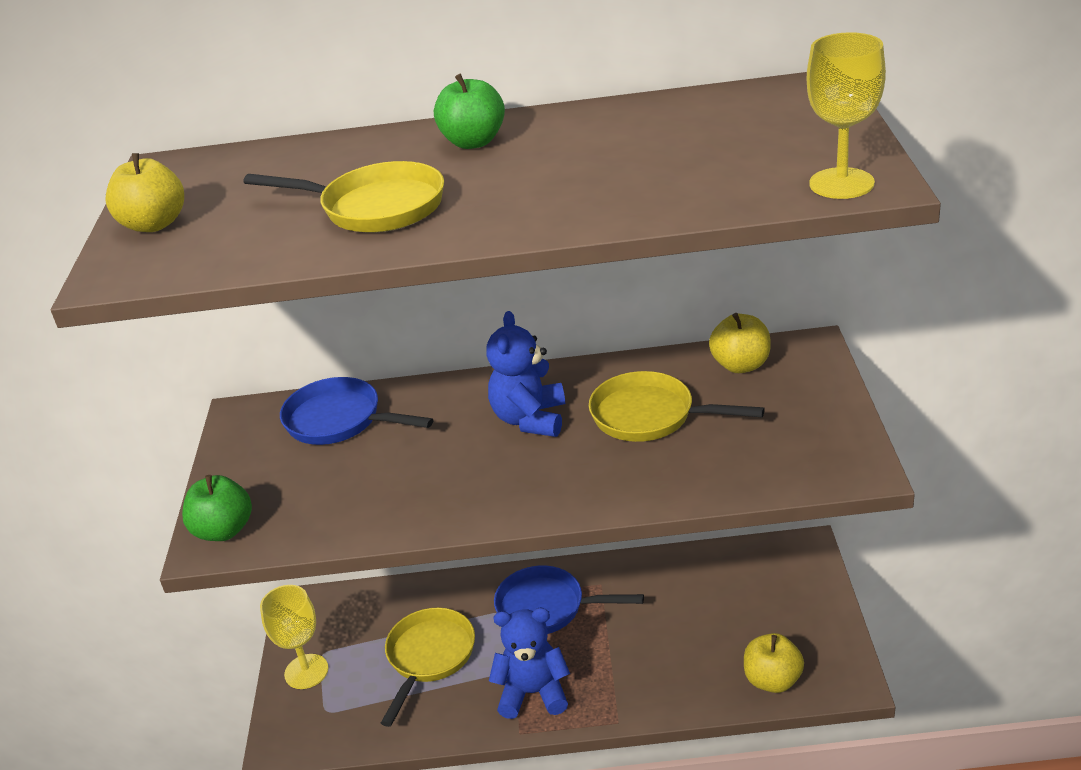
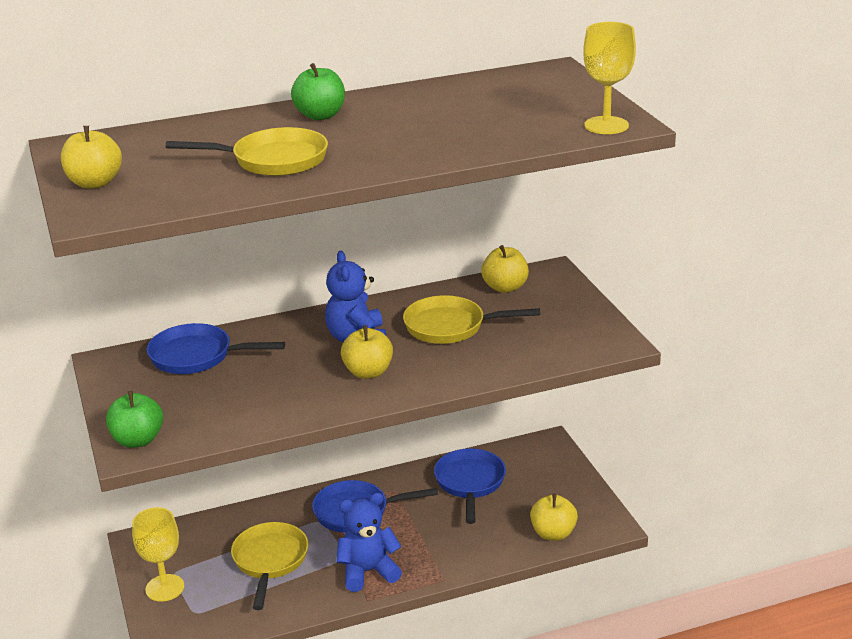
camera: 20 degrees left, 5 degrees down
(523, 471) = (368, 372): none -> yellow apple
(692, 590) = (470, 483): none -> blue pan

